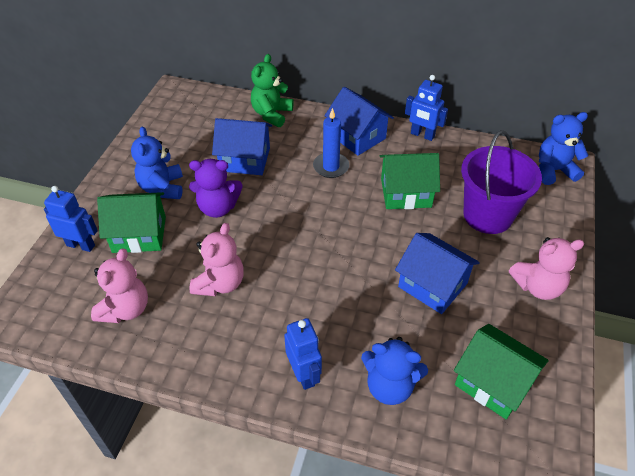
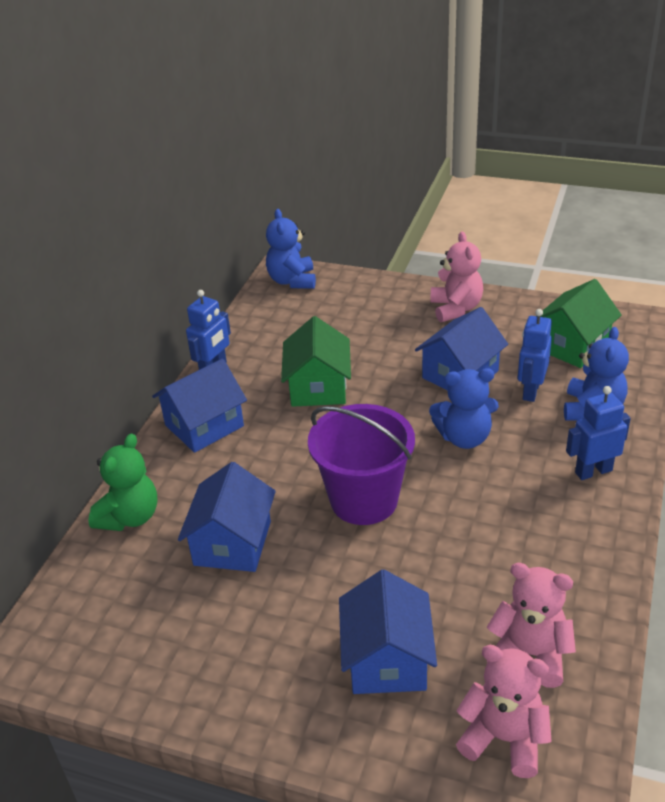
camera: 85 degrees left, 10 degrees down
(81, 245) = (411, 739): blue robot -> blue robot (530, 391)
(139, 234) = (387, 659): green house -> blue house
(162, 188) = (285, 642): blue teddy bear -> blue teddy bear (464, 437)
(218, 208) = (334, 567): purple teddy bear -> none
(220, 283) = (474, 553): pink teddy bear -> pink teddy bear (504, 738)
(271, 114) = (130, 517): green teddy bear -> green teddy bear turned 90 degrees counterclockwise
(331, 167) = (262, 451): blue candle -> none
(487, 215) = (358, 330): purple bucket -> purple bucket (364, 500)

